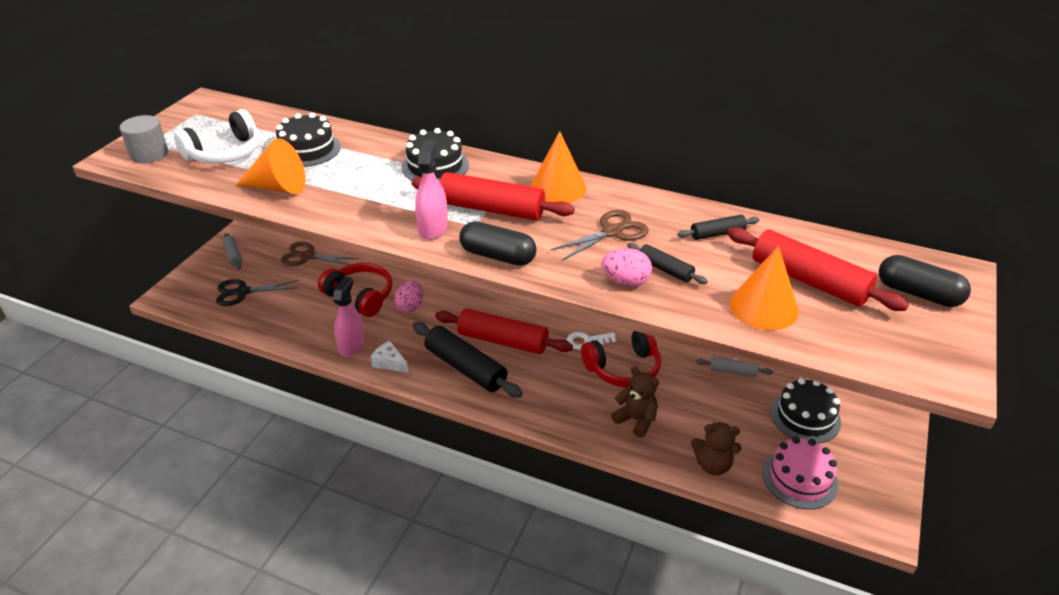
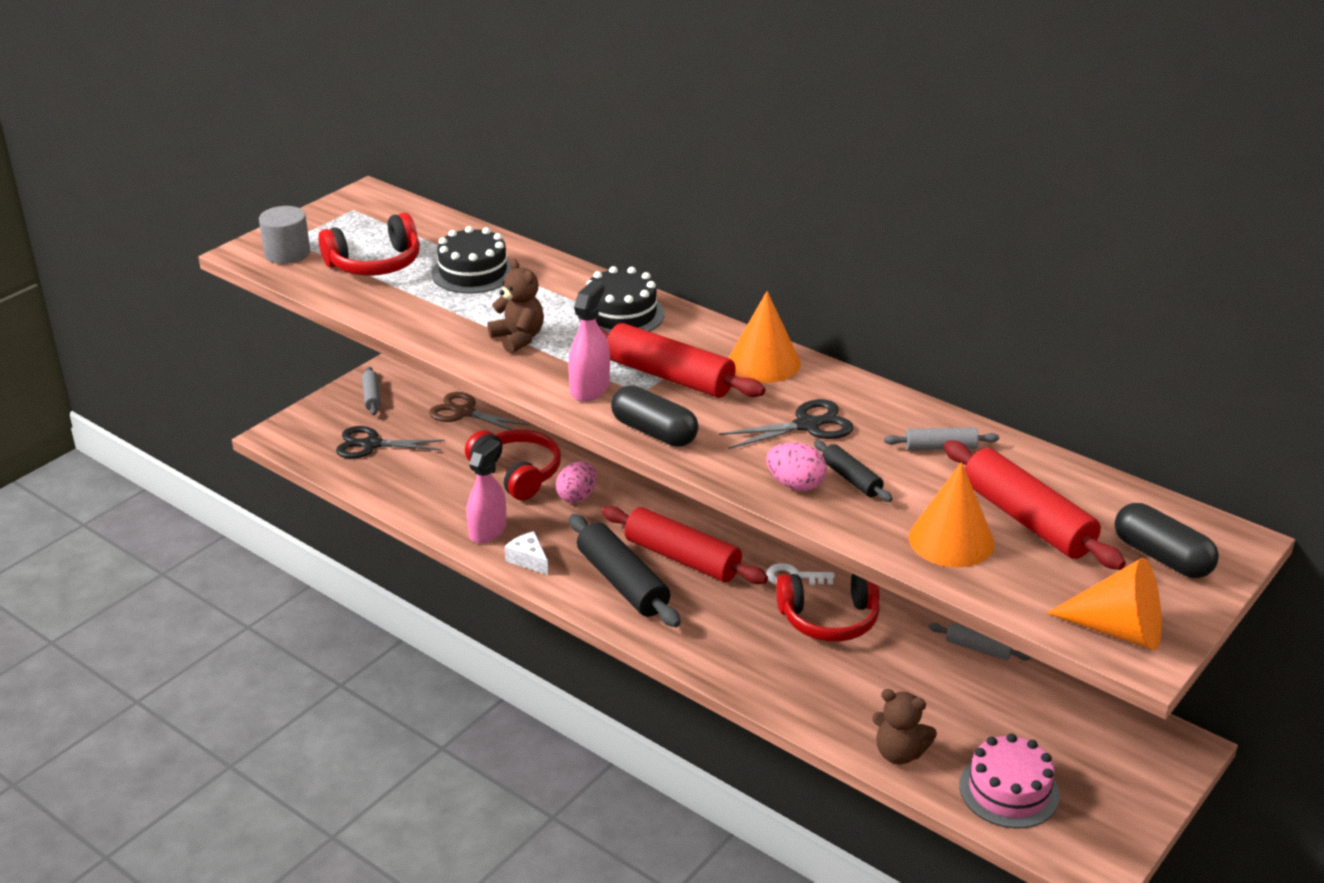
camera: 15 degrees right, 5 degrees down
(225, 153) = (375, 264): white headphones -> red headphones
(278, 187) = (424, 314): orange cone -> orange cone (1118, 630)
(612, 232) = (807, 425): brown scissors -> black scissors
(636, 420) = (820, 683): brown teddy bear -> brown teddy bear (518, 338)
(717, 233) = (940, 447): black rolling pin -> grey rolling pin
(805, 417) = (1052, 721): black cake -> none

